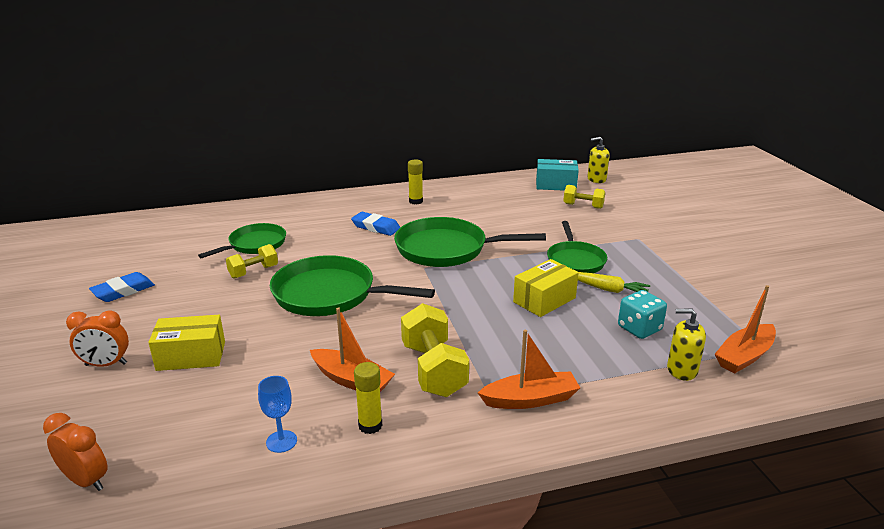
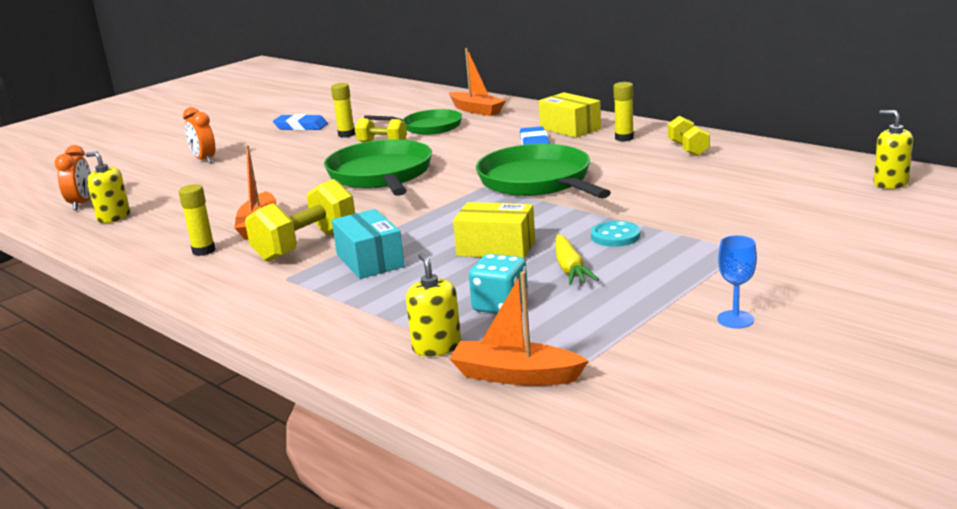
camera: 60 degrees right, 5 degrees down
(178, 464) = (114, 217): none -> yellow soap dispenser
(191, 356) = (239, 174): yellow box -> yellow box (570, 128)
(196, 278) = (346, 134): none -> yellow glue stick
(281, 441) = (160, 233): blue goblet -> blue goblet (735, 319)
(530, 399) = (299, 293): orange boat -> orange boat (476, 110)
(556, 185) = (816, 172): turquoise box -> turquoise box (369, 261)
(575, 260) = (615, 236): green pan -> turquoise button
(583, 206) = (781, 200): yellow dumbbell -> yellow dumbbell (688, 149)

